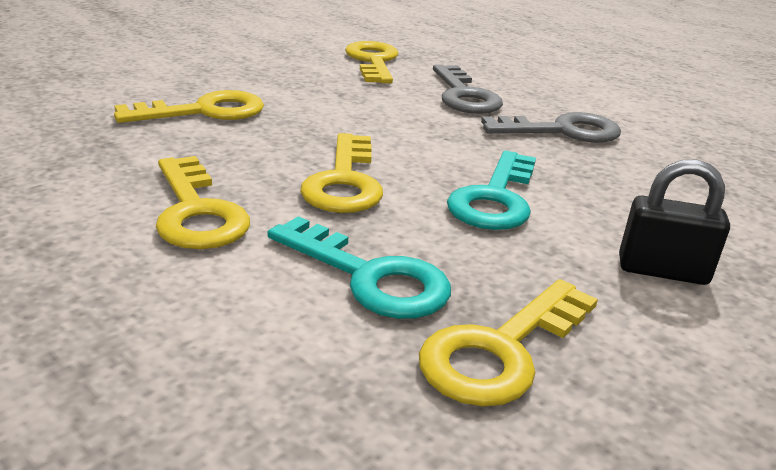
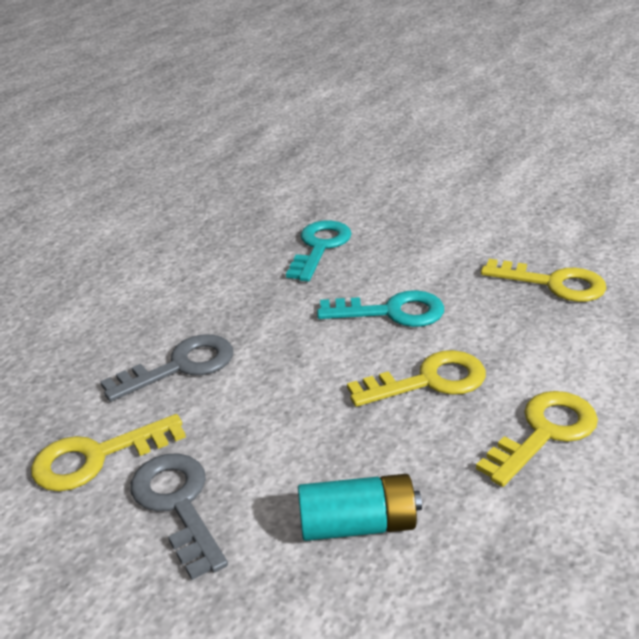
camera: 105 degrees left, 5 degrees up
(204, 111) = (358, 525): yellow key -> turquoise battery
(369, 277) = (537, 336): turquoise key -> turquoise key (320, 247)
(562, 131) = (237, 302): grey key -> grey key (178, 504)
(662, 271) = (427, 249): black padlock -> none

